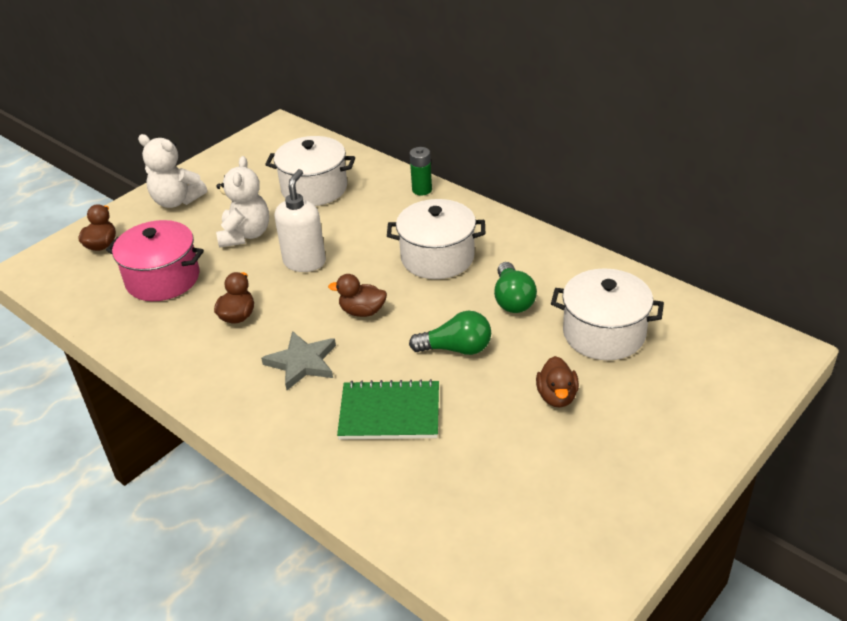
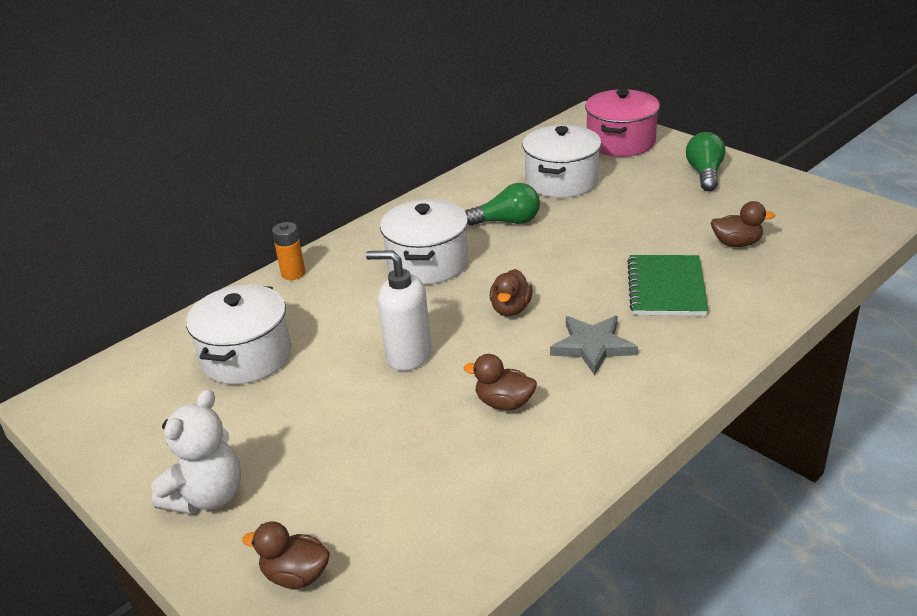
camera: 85 degrees left, 5 degrees down
(163, 279) = (408, 485): pink pot -> pink pot (621, 142)
(245, 235) = (330, 411): white teddy bear -> none
(422, 190) = (293, 273): green battery -> orange battery
(456, 349) = (576, 252): green light bulb -> green light bulb (705, 174)
(557, 396) = (641, 205): brown duck -> brown duck (736, 243)

